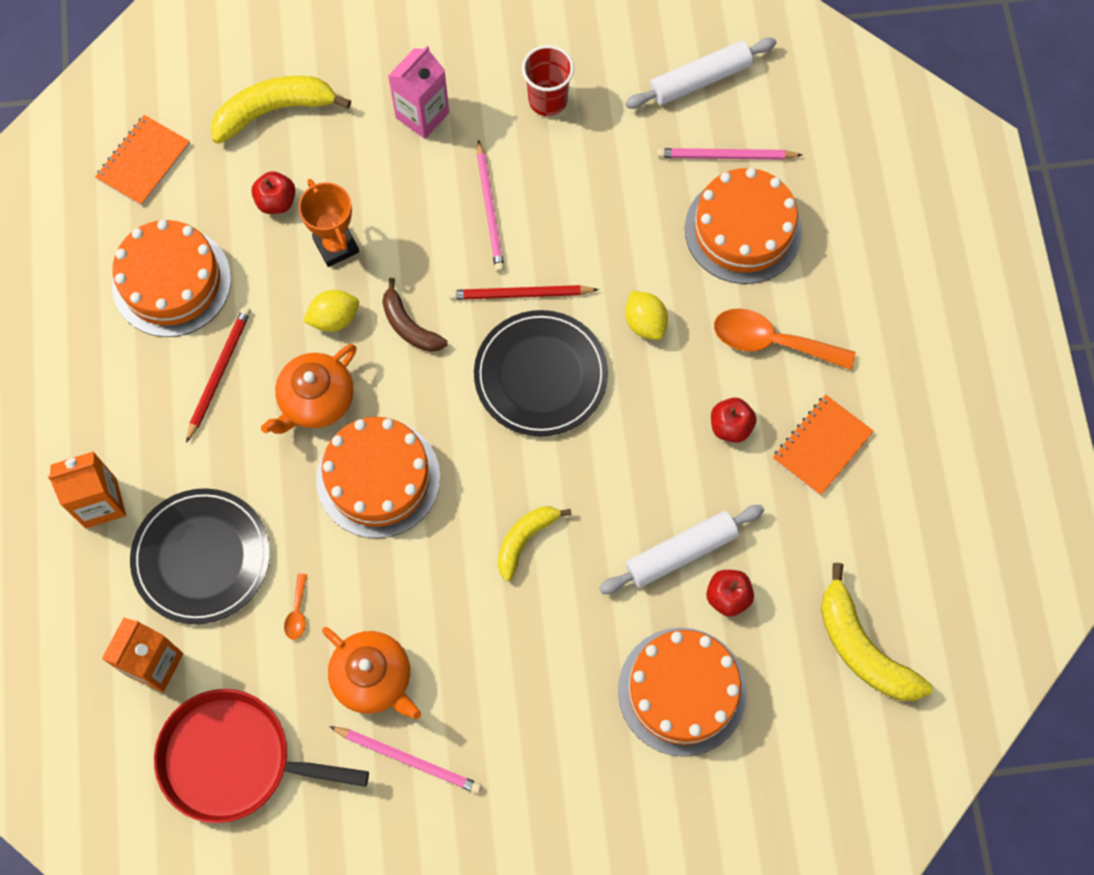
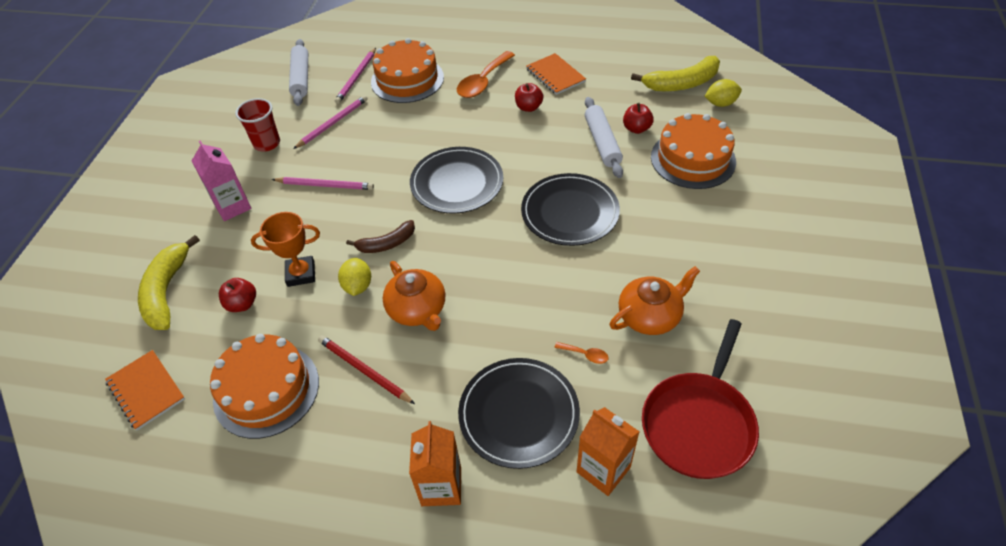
camera: 70 degrees left, 20 degrees down
(378, 478) = (495, 283): orange cake -> none
(408, 759) = (717, 306): pink pencil -> pink pencil (333, 123)
(520, 294) = (394, 182): red pencil -> none
(525, 539) = (570, 212): yellow banana -> black plate
(645, 323) = (445, 129): yellow lemon -> yellow lemon (720, 103)

